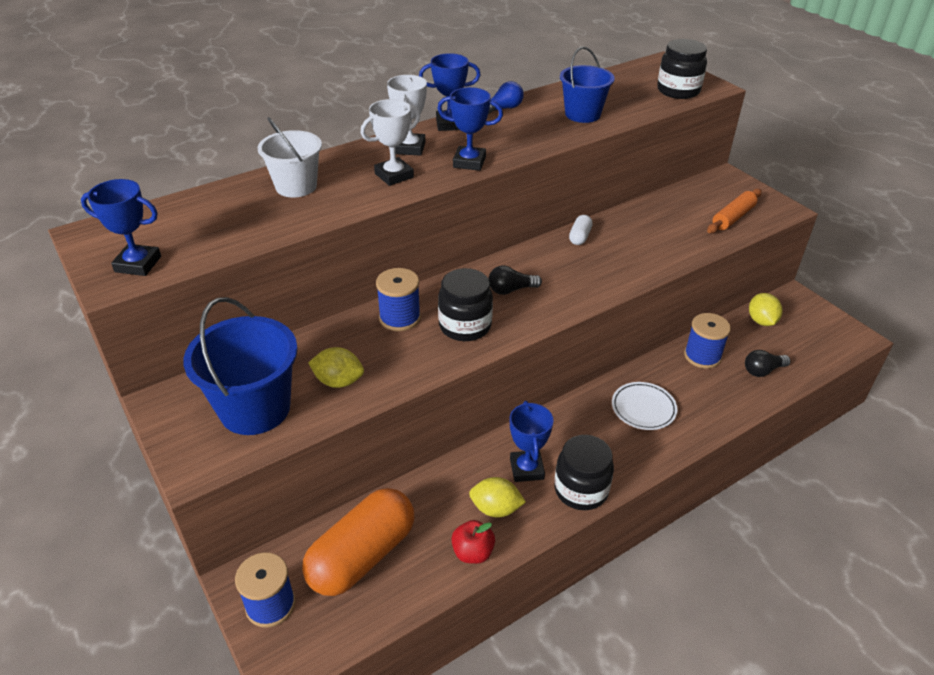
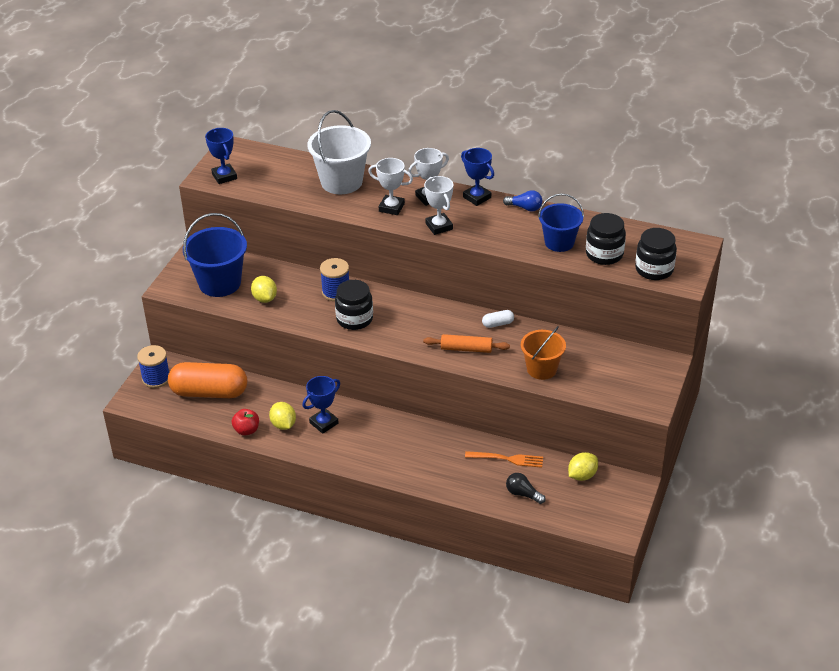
camera: 55 degrees right, 0 degrees up
(296, 186) = (341, 182): white bucket -> white bucket, size x1.51
(469, 162) = (439, 226): blue trophy -> white trophy
(511, 290) = (407, 321): black light bulb -> none
(581, 490) = (329, 452): black jar -> black jar (604, 254)
(643, 408) = (424, 451): white plate -> none
(676, 242) = (541, 369): none -> orange bucket
(702, 356) = (507, 459): blue spool -> orange fork
(733, 217) = (608, 384): orange rolling pin -> orange rolling pin (466, 349)

